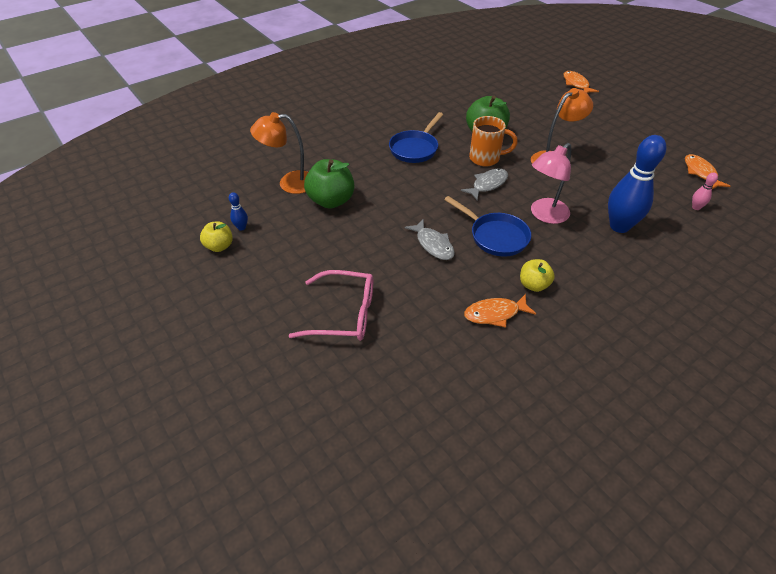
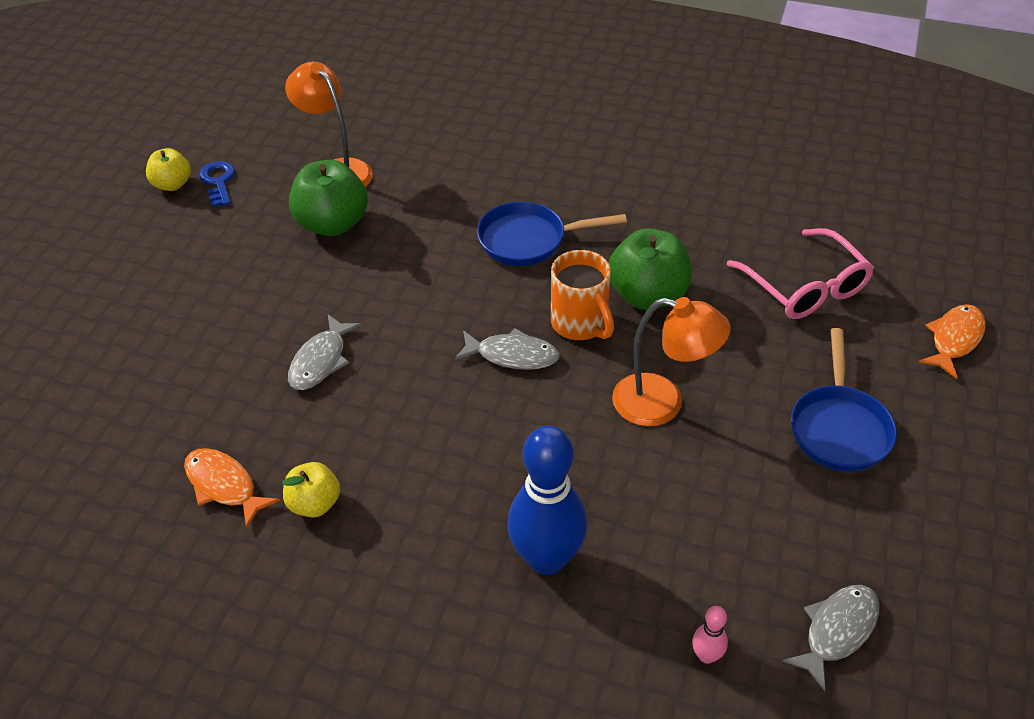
camera: 55 degrees right, 0 degrees up
(241, 227) = (218, 182): blue bowling pin -> blue key
(343, 314) = (128, 343): pink glasses -> pink glasses (805, 286)
(495, 236) = (392, 417): blue pan -> blue pan (839, 428)
(544, 215) = (493, 452): pink lamp -> none
(700, 173) = (837, 631): orange fish -> grey fish

